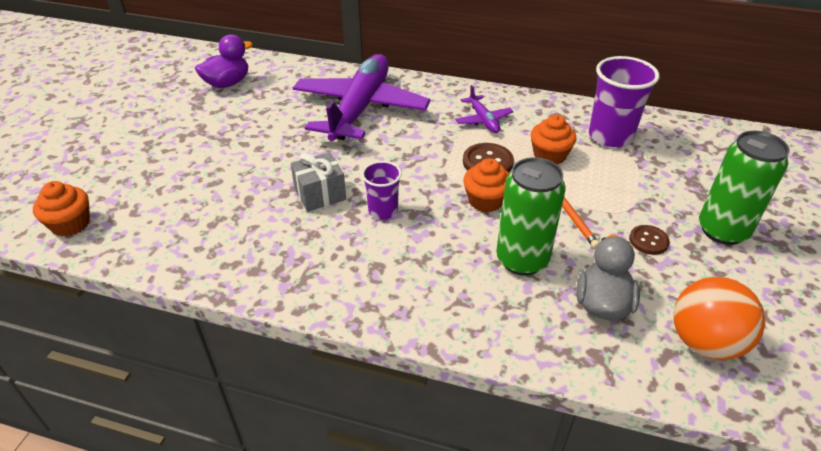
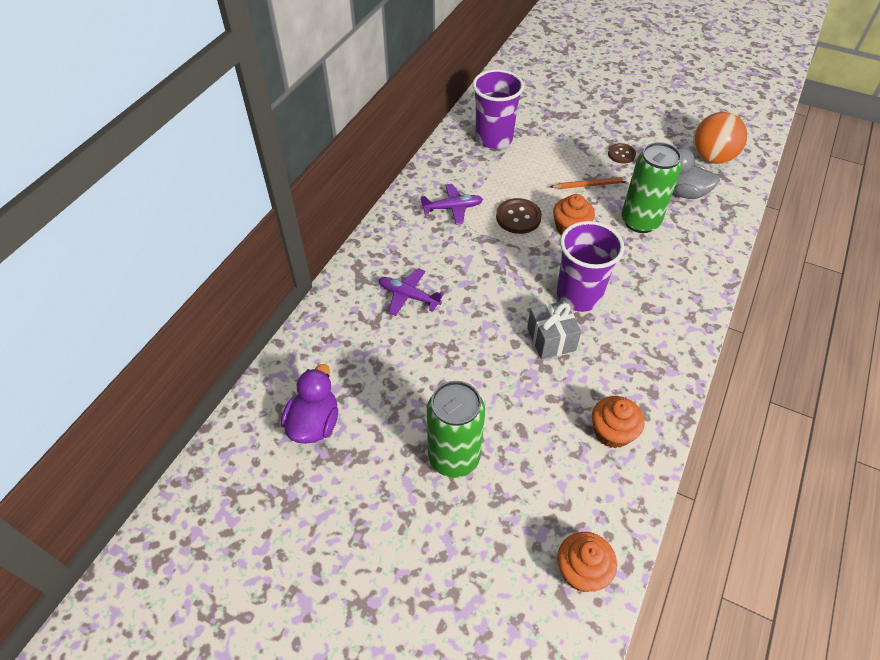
camera: 80 degrees left, 10 degrees up
(227, 83) = (314, 423): purple duck -> purple duck turned 45 degrees clockwise
(360, 108) = (408, 296): purple plane -> purple plane, size x0.42
(383, 211) = (578, 295): purple cup -> purple cup, size x1.72
(549, 155) = (514, 178): orange cupcake -> orange cupcake (612, 432)
(722, 230) = (612, 118): green can -> green can (454, 457)

